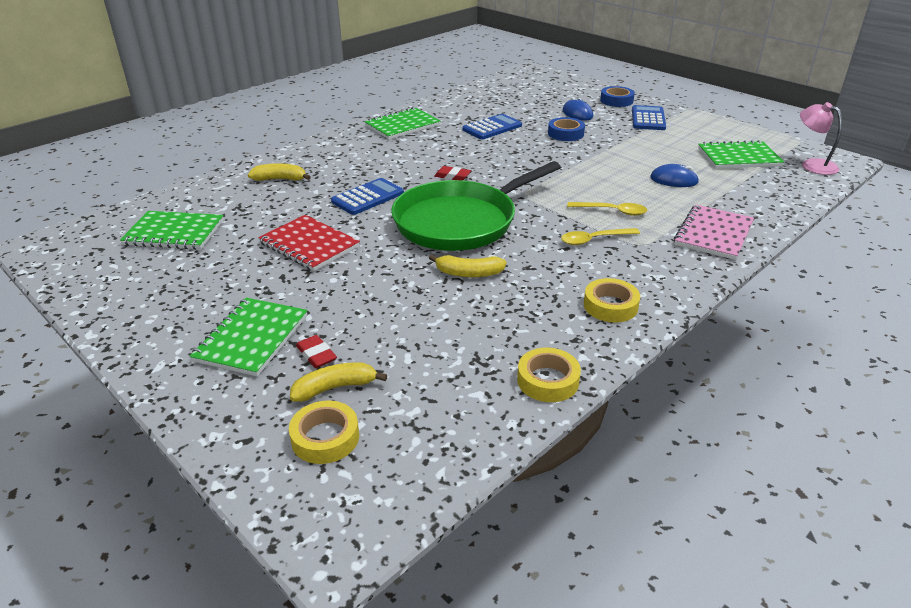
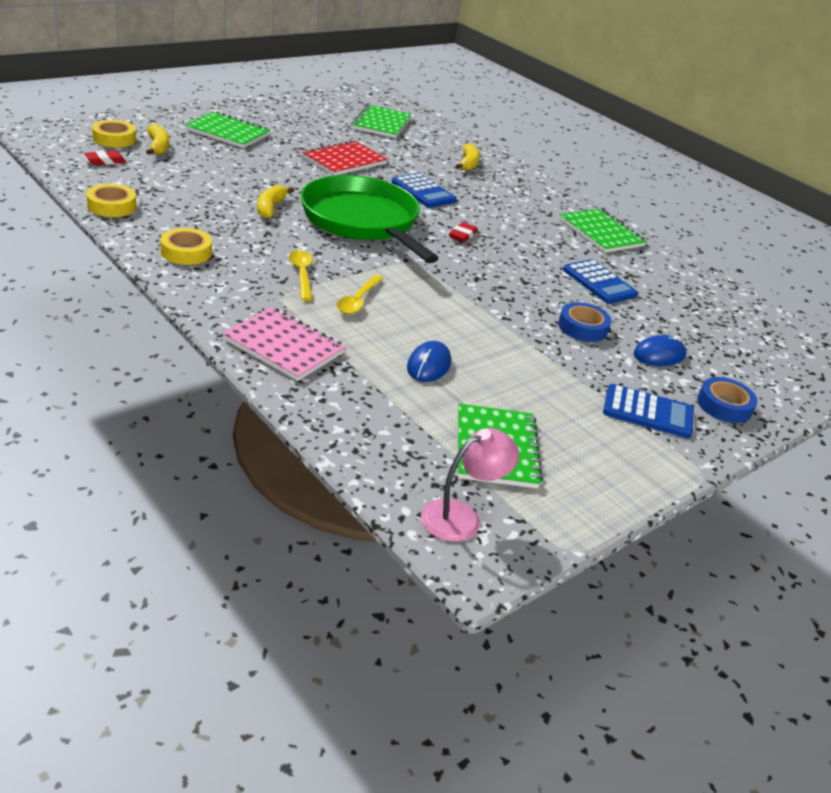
camera: 90 degrees right, 0 degrees up
(316, 355) = (196, 146): red eraser -> red eraser (105, 161)

